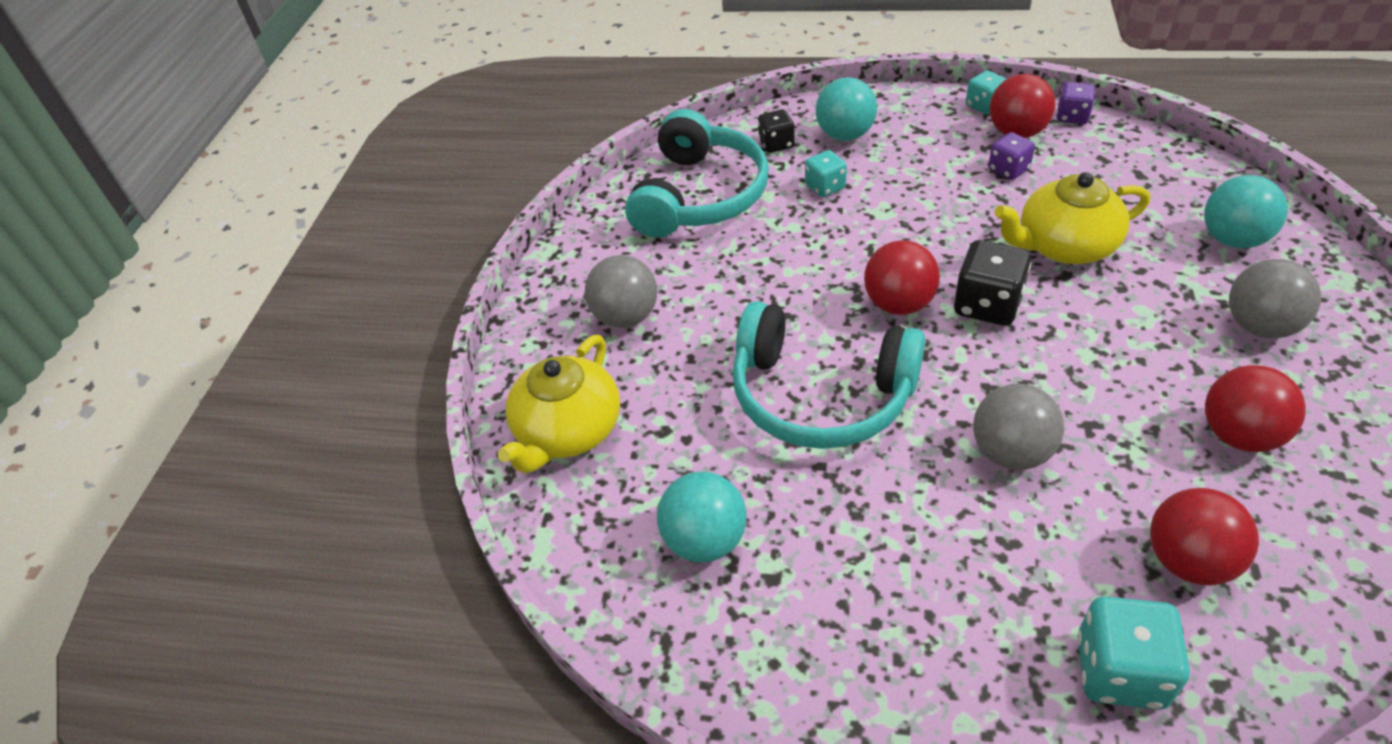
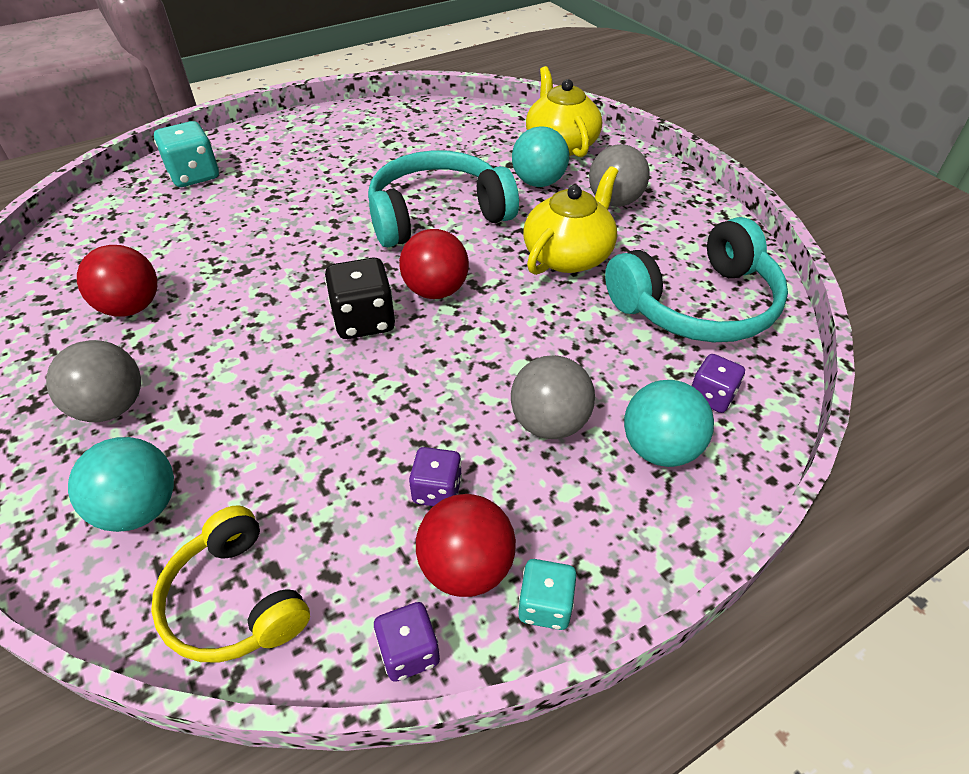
camera: 135 degrees right, 0 degrees up
(699, 195) = (697, 305): turquoise headphones -> turquoise headphones turned 90 degrees counterclockwise
(705, 540) = (435, 139): turquoise ball -> turquoise ball (538, 182)
(776, 144) = (711, 396): black dice -> purple dice
(825, 187) = (603, 368): turquoise dice -> none
(1010, 452) = (292, 235): grey ball -> grey ball (549, 423)
(1064, 246) = (324, 411): yellow teapot -> yellow teapot (568, 255)
(1169, 169) = (235, 600): none -> yellow headphones
(1188, 560) = (163, 227): red ball -> none

